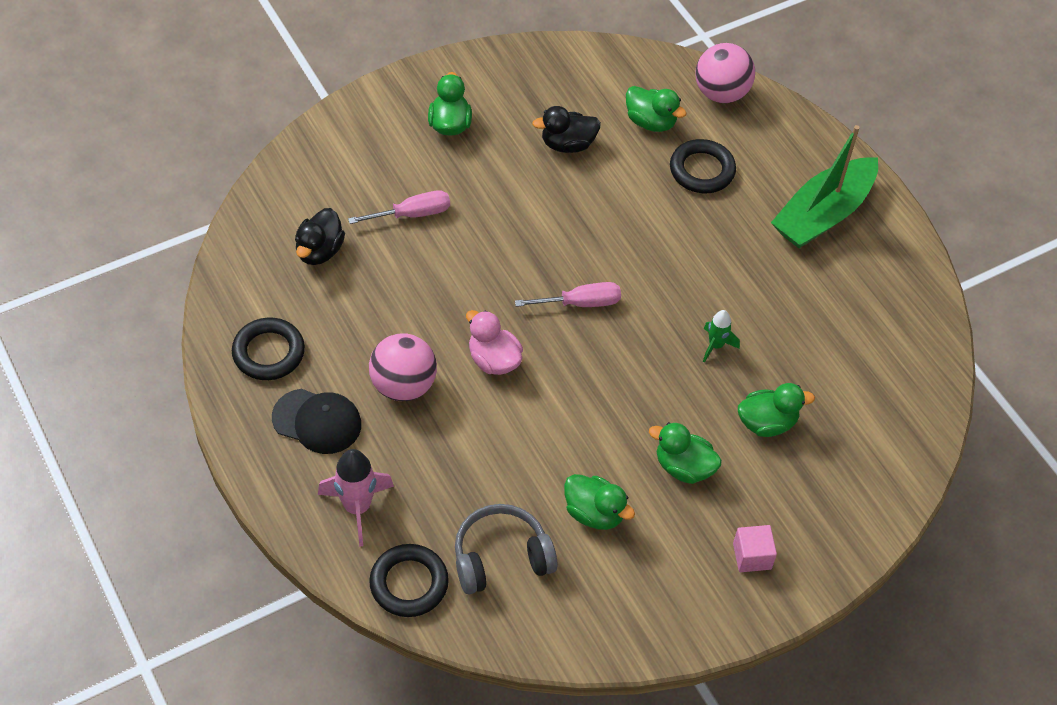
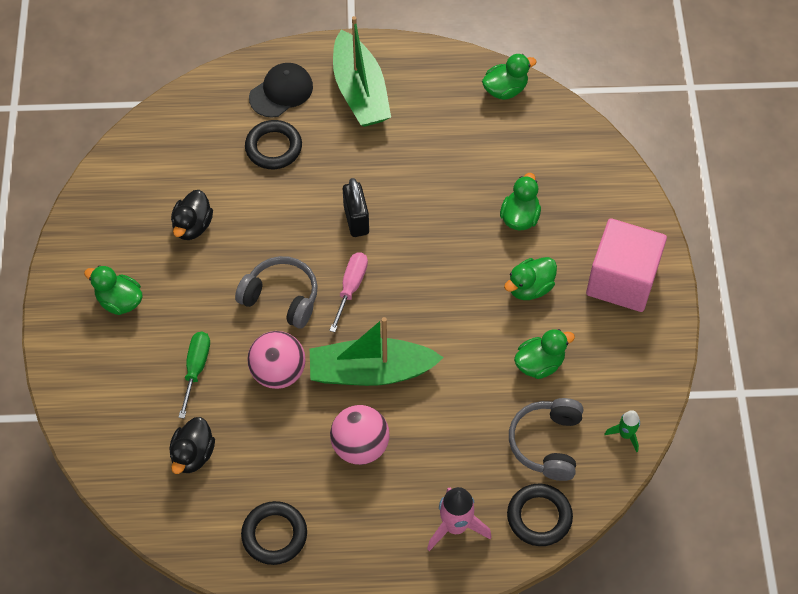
camera: 60 degrees left, 5 degrees up
(317, 421) = (361, 524): black cap -> black cap (281, 92)
(319, 251) = (193, 454): black duck -> black duck turned 60 degrees clockwise
(412, 214) = (196, 369): pink screwdriver -> green screwdriver
(493, 360) = (371, 371): pink duck -> green boat
(532, 249) = (281, 297): none -> grey headphones
(651, 122) = (206, 159): green duck -> green duck (505, 89)
(663, 275) = (356, 220): none -> black padlock
(716, 346) = (438, 217): green rocket -> green rocket (625, 434)
(721, 93) = (207, 98): pink ball -> pink ball (278, 372)
(752, 556) = (622, 280): pink cube -> pink cube, size x2.26

